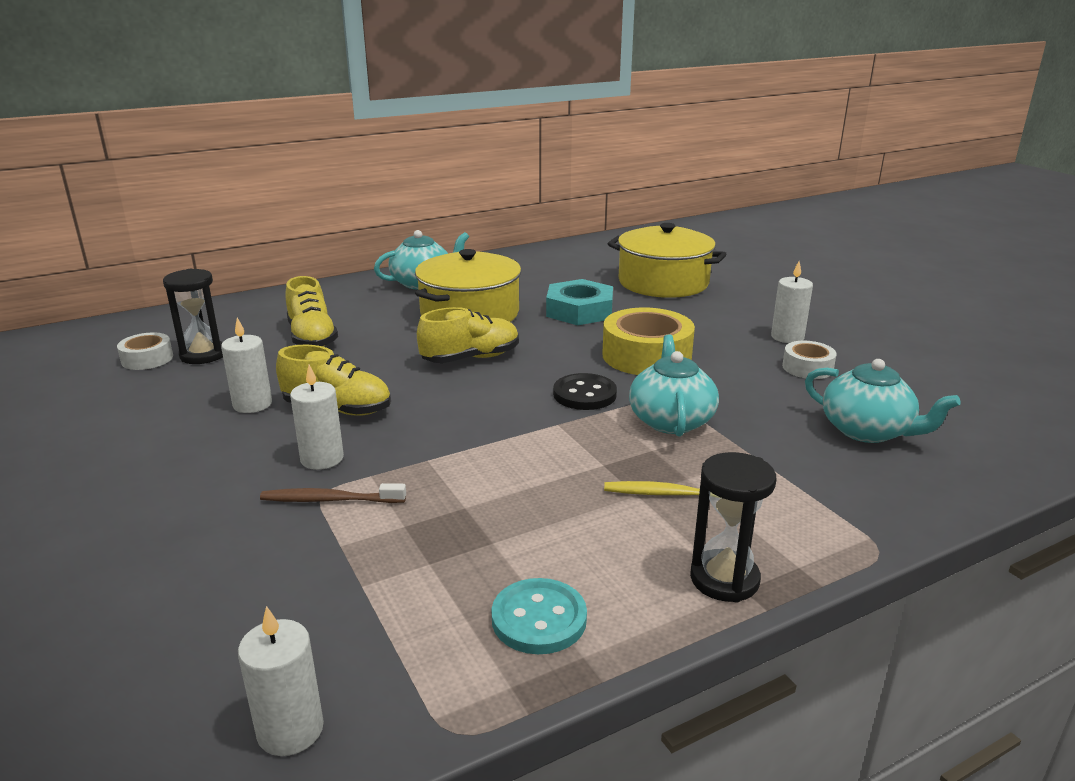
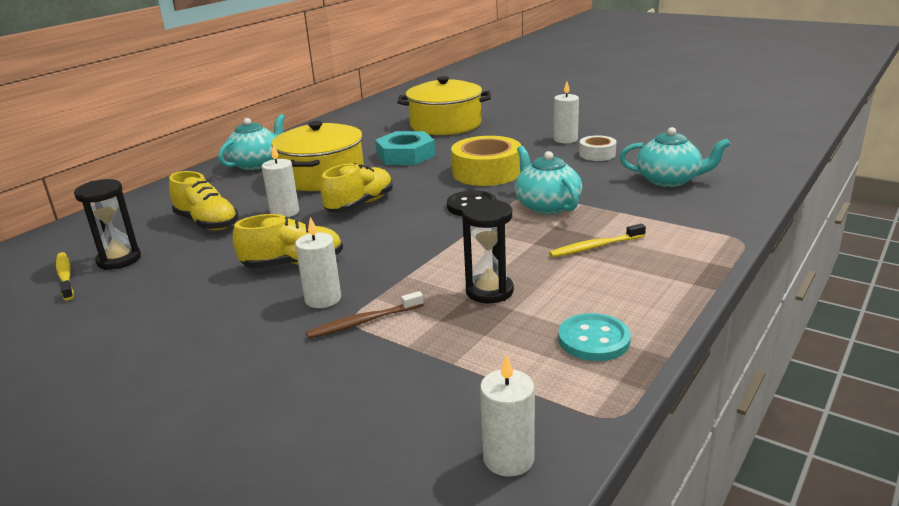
camera: 25 degrees left, 0 degrees up
(147, 359) = (65, 276): white tape -> yellow toothbrush
(252, 404) = (214, 281): white candle -> white candle (285, 212)
(724, 579) = (676, 282): black hourglass -> black hourglass (489, 291)

